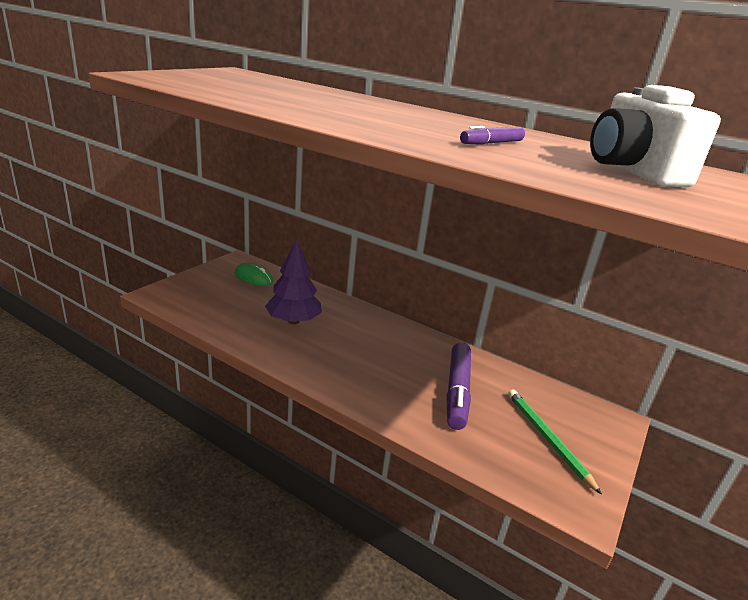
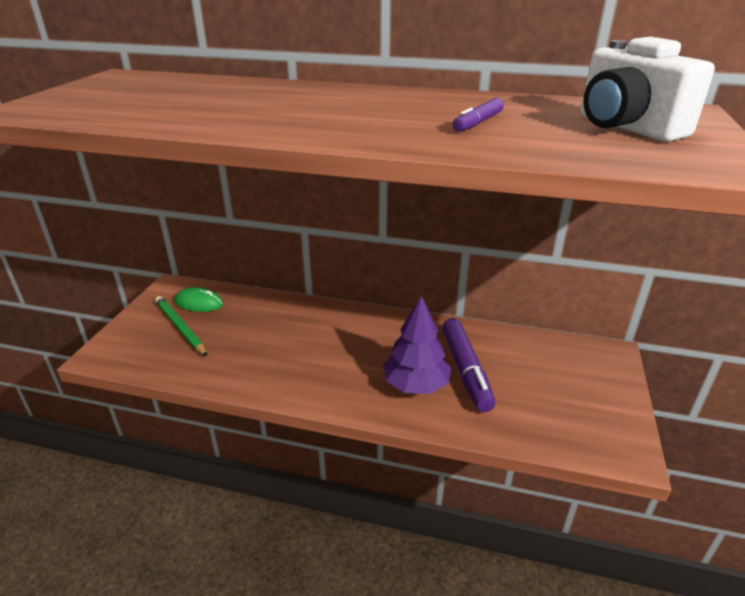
camera: 15 degrees left, 5 degrees up
(293, 321) = (268, 342): purple tree -> purple tree (416, 385)
(547, 439) = (566, 393): green pencil -> green pencil (180, 327)

